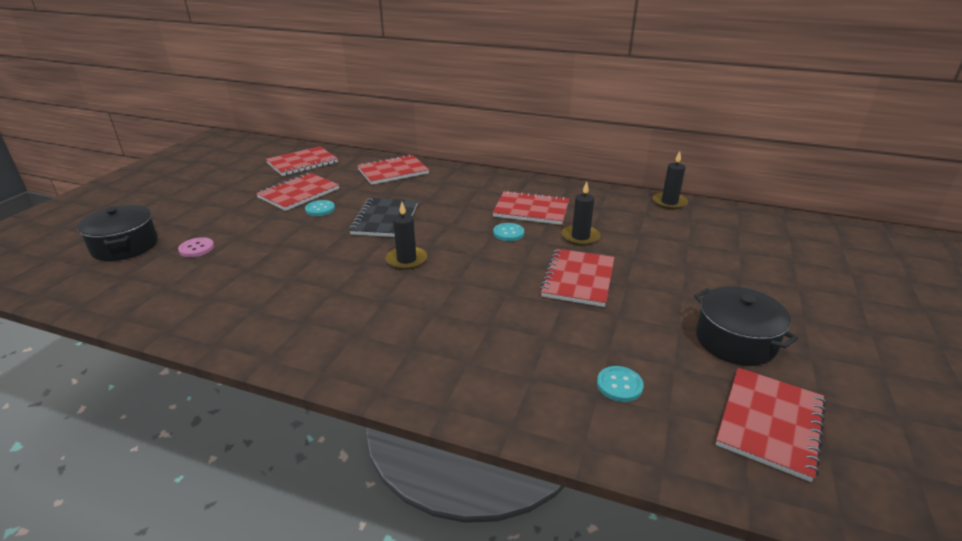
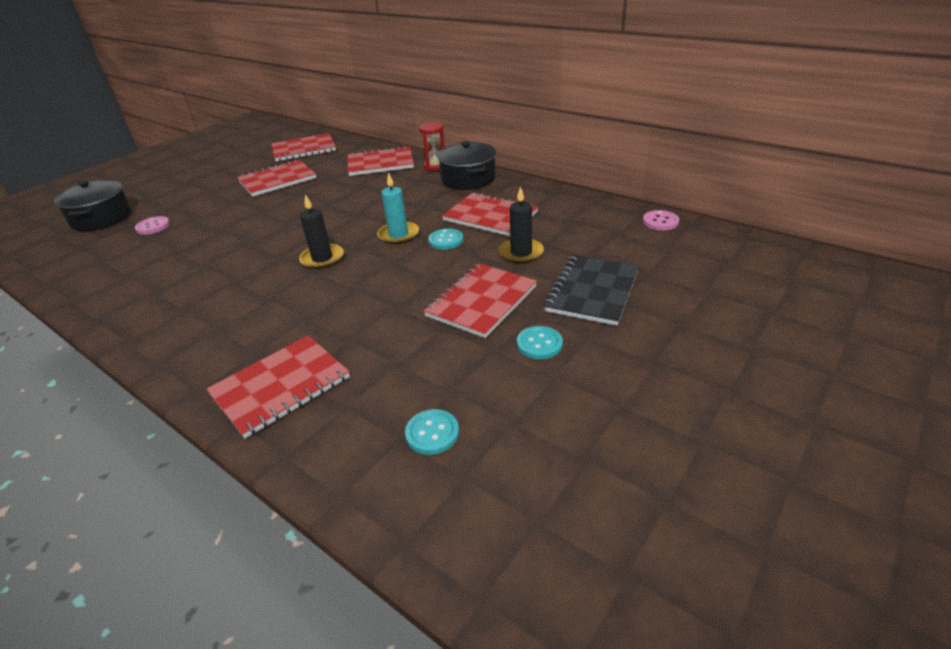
camera: 20 degrees right, 5 degrees up
(320, 209) = (284, 197): turquoise button -> turquoise button (539, 344)
(385, 219) = (335, 213): black notebook -> black notebook (592, 291)
(448, 171) = (435, 166): none -> red hourglass
(462, 232) = (398, 235): none -> turquoise candle
(669, 202) = (660, 221): black candle -> pink button
(735, 341) = (612, 405): black pot -> black pot (468, 179)
(770, 423) = (576, 518): red notebook -> red notebook (280, 386)

